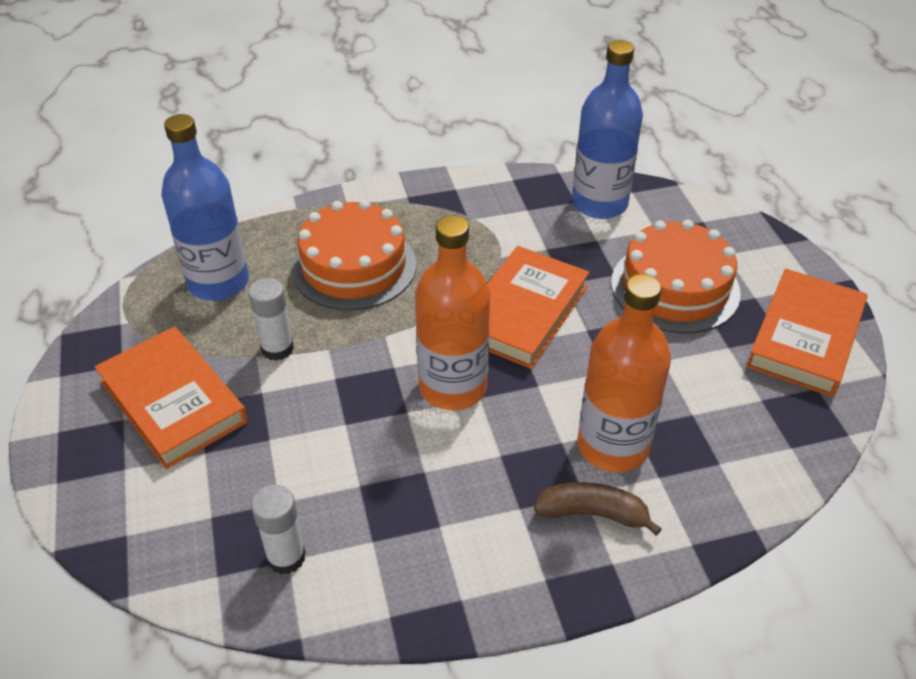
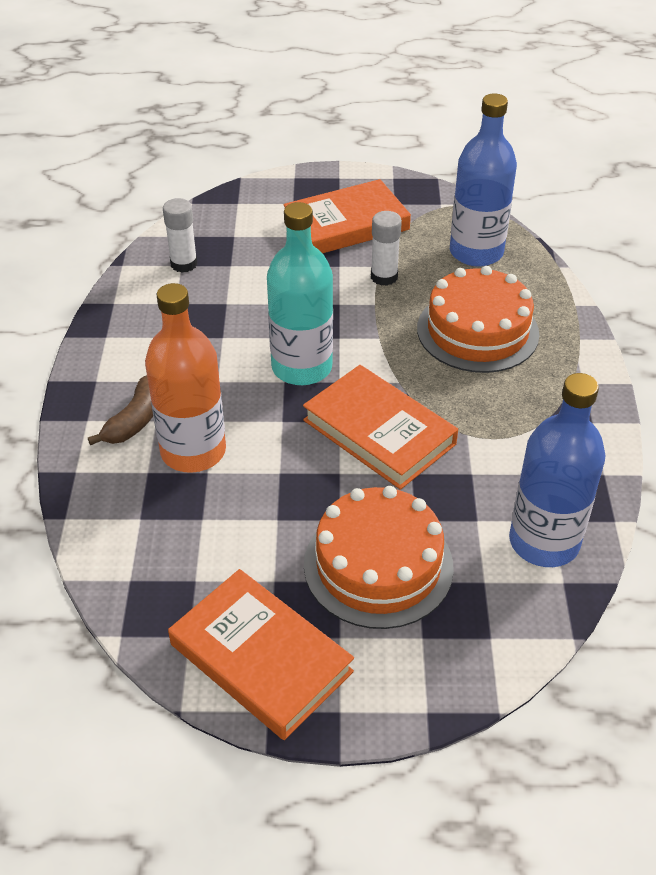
camera: 105 degrees right, 0 degrees up
(453, 387) = (301, 367): orange bottle -> turquoise bottle

